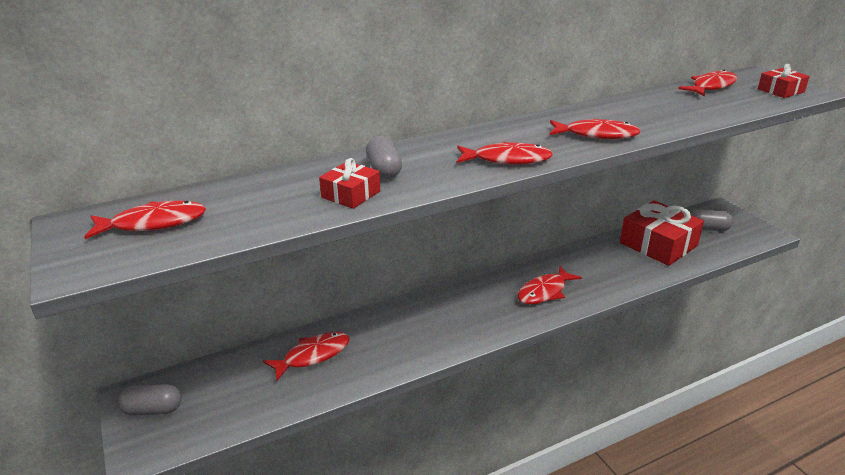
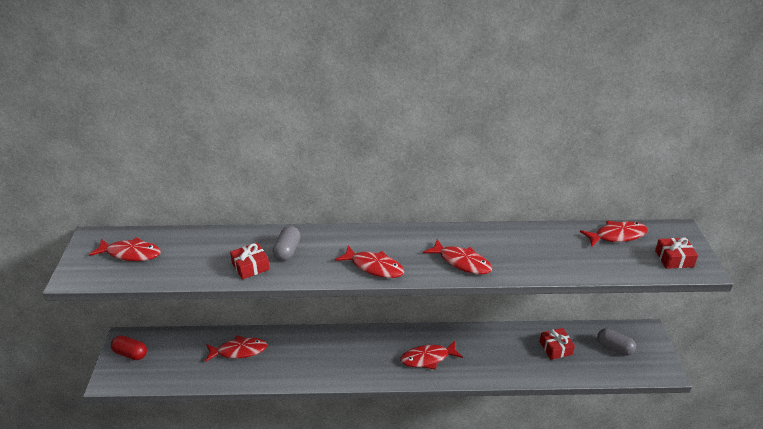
camera: 25 degrees right, 5 degrees up
(153, 410) = (130, 354): grey capsule -> red capsule
(658, 244) = (555, 348): red gift -> red gift, size x0.52

